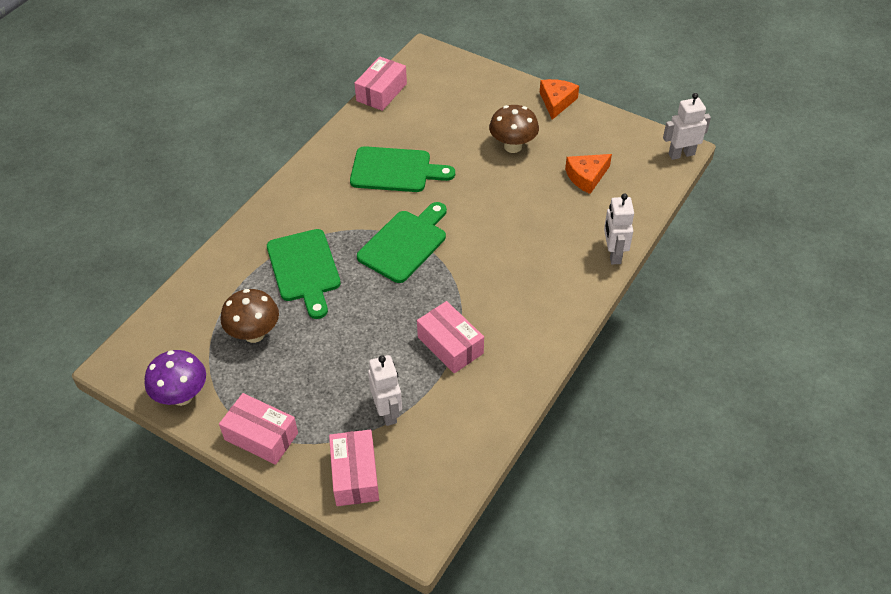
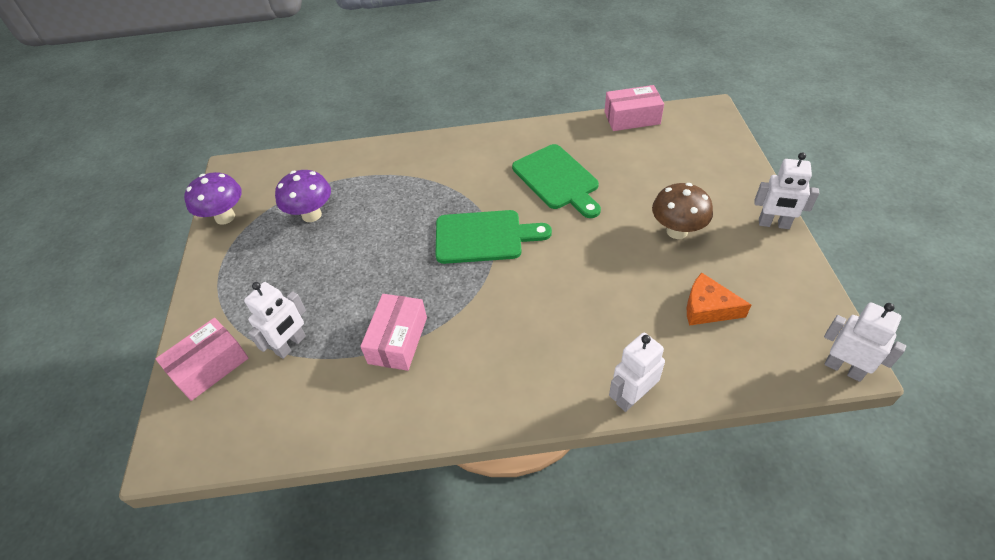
camera: 55 degrees right, 0 degrees up
(254, 334) = (311, 215): brown mushroom -> purple mushroom
(261, 436) = (214, 283): pink box -> none
(304, 269) = (399, 199): green cutting board -> none
(556, 102) = (773, 224): orange cheese -> white robot

